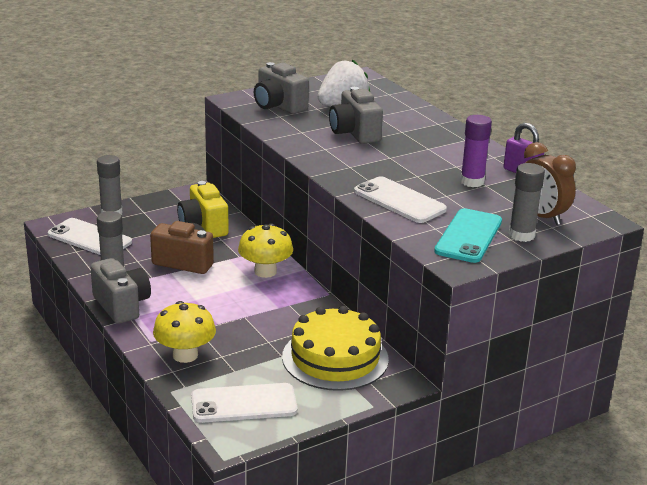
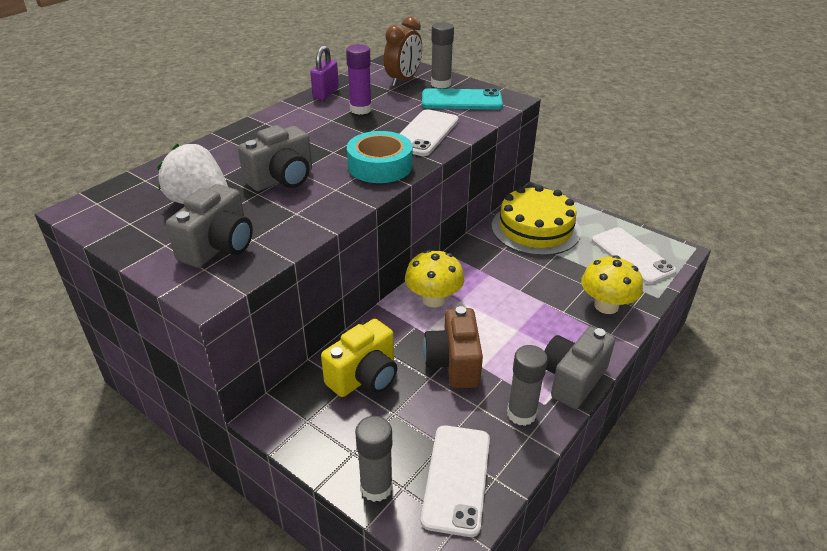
camera: 110 degrees left, 10 degrees up
(349, 170) = (380, 166): none -> turquoise tape

